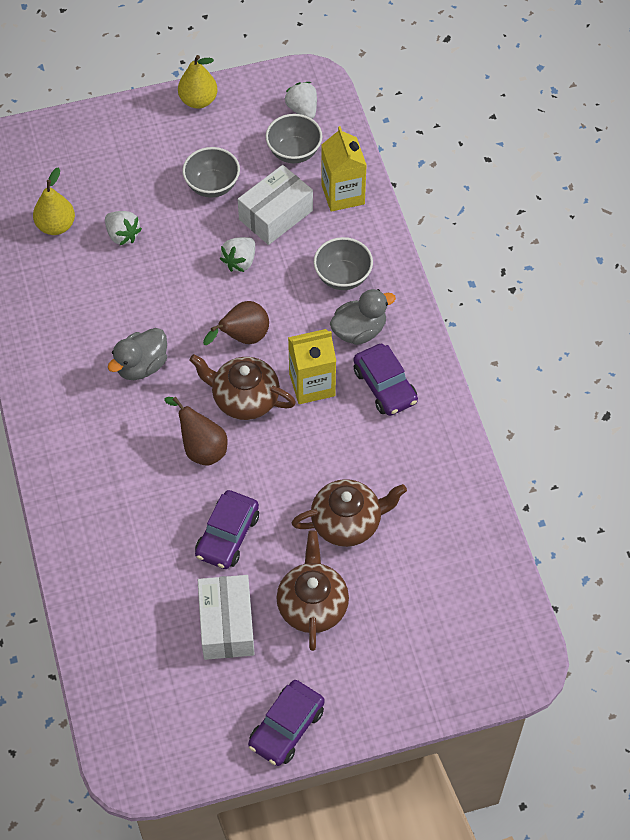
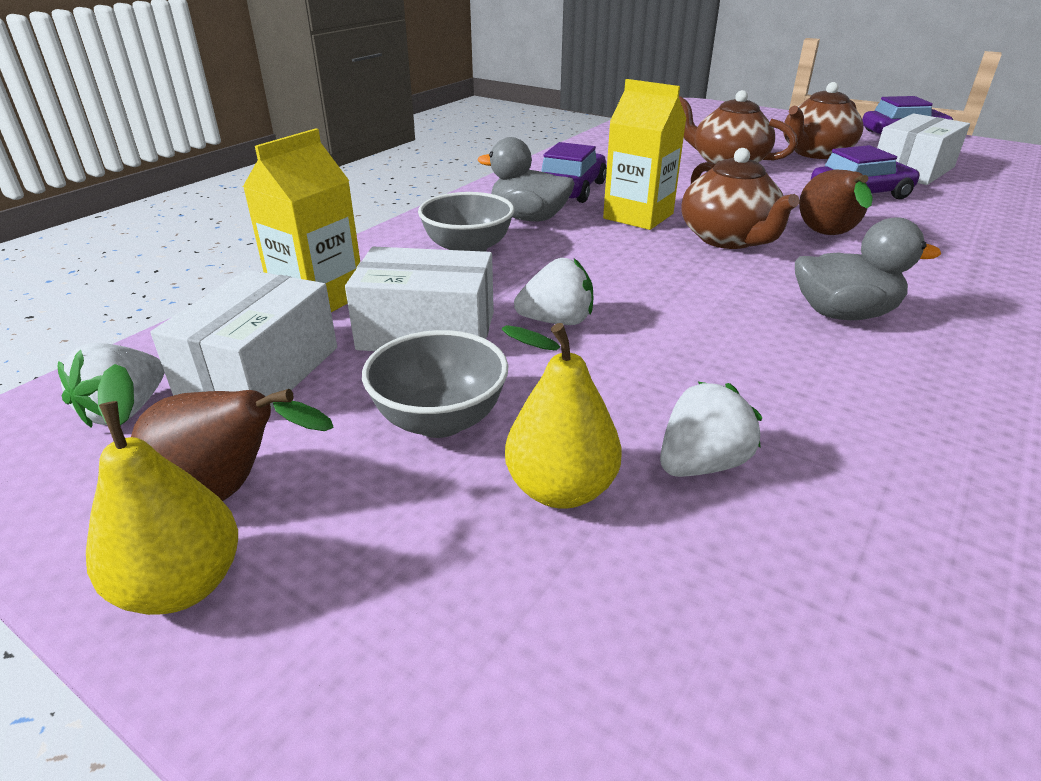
camera: 130 degrees left, 25 degrees down
(56, 226) = (850, 588): yellow pear -> yellow pear (561, 489)
(122, 235) = (701, 464): white strawberry -> white strawberry turned 45 degrees clockwise
(243, 337) = (663, 270): brown pear -> brown pear (227, 493)
(294, 152) = (260, 372): grey bowl -> white box

